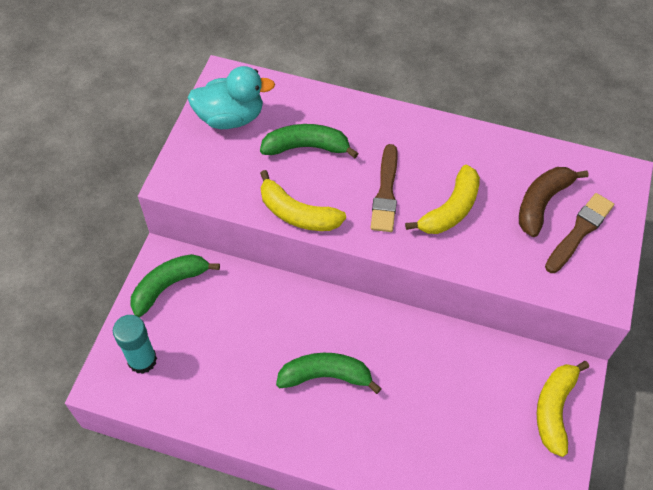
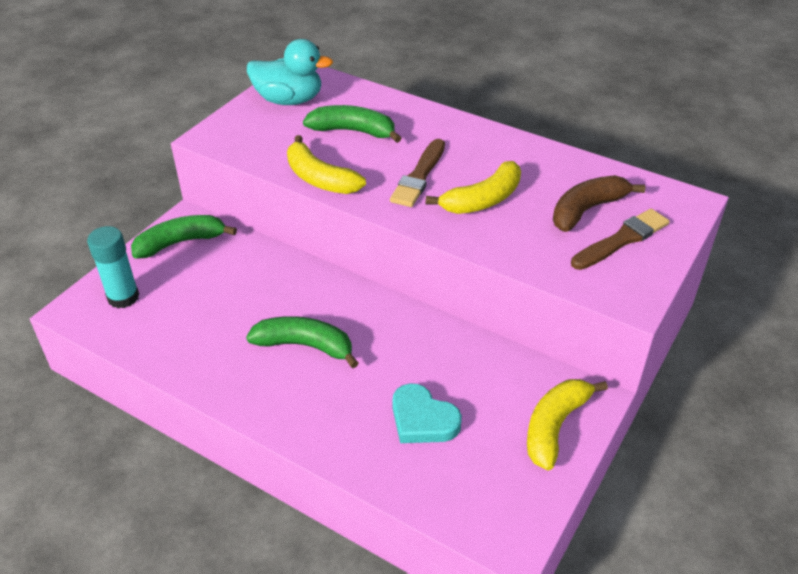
camera: 15 degrees right, 15 degrees down
(448, 428) = (423, 419): none -> turquoise heart

